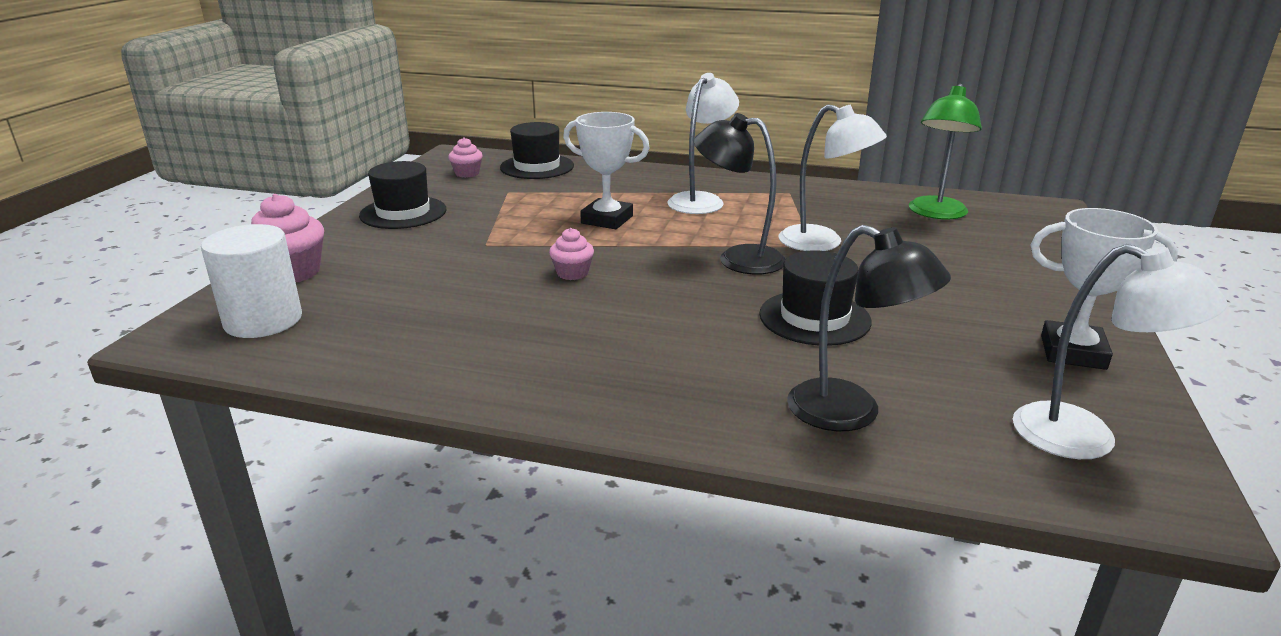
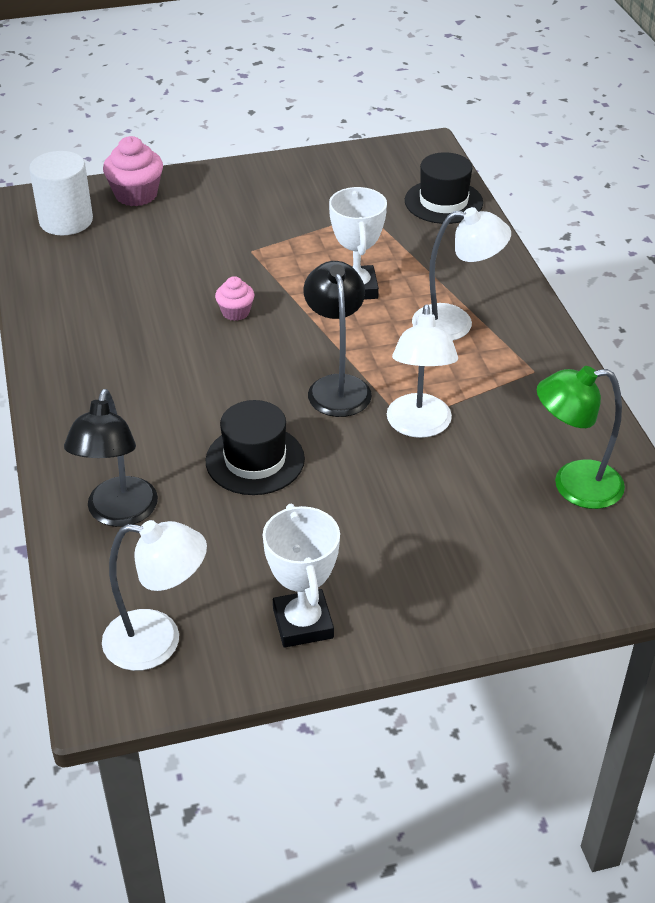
camera: 60 degrees right, 15 degrees up
(403, 213) = (274, 186): black hat -> none
(467, 173) = (388, 175): pink cupcake -> none
(1085, 439) = (158, 642): white lamp -> white lamp turned 90 degrees counterclockwise

